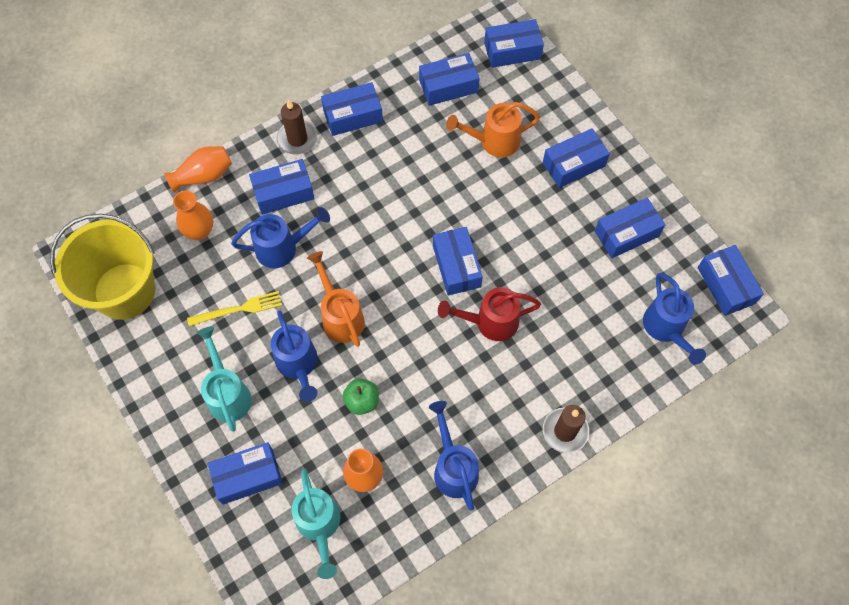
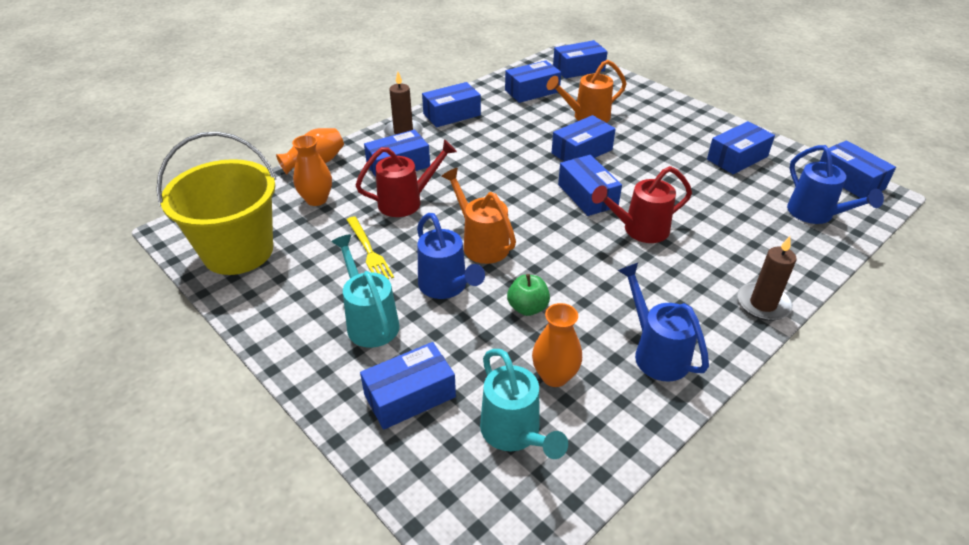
camera: 10 degrees left, 25 degrees down
(238, 309) = (369, 251): yellow fork -> yellow fork turned 90 degrees clockwise
(282, 248) = (406, 202): blue watering can -> red watering can
(573, 164) = (664, 123): blue box -> blue box (582, 151)

